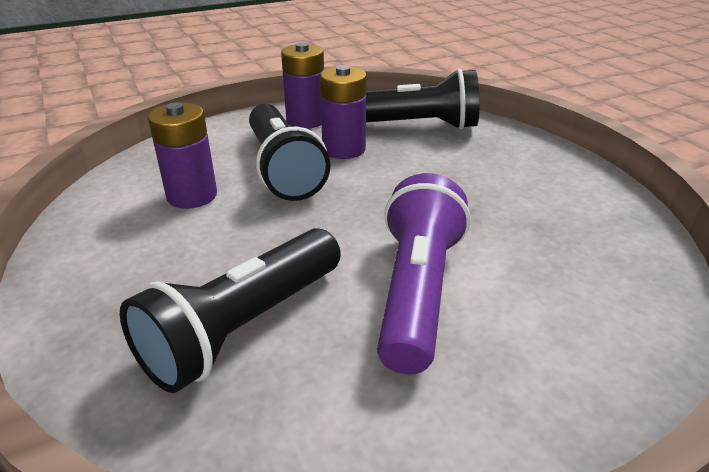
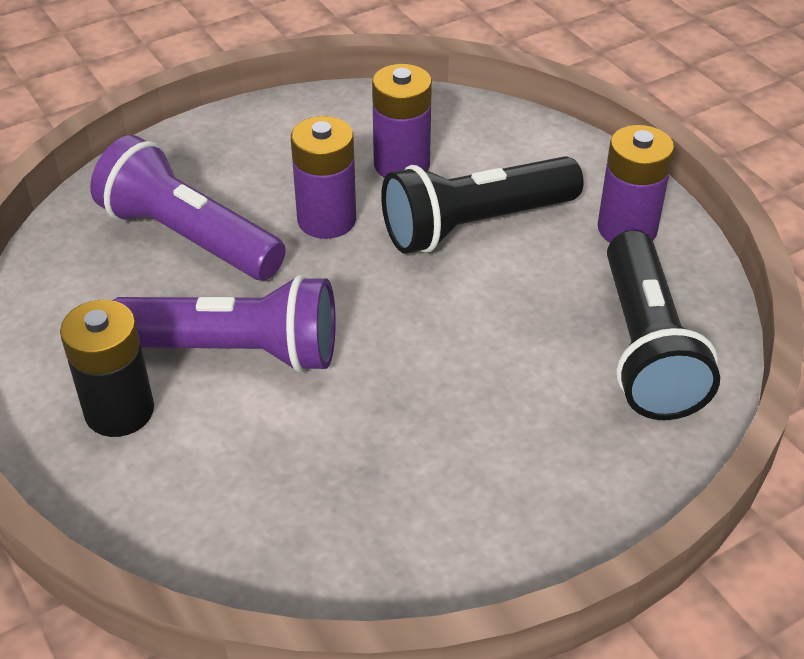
camera: 85 degrees right, 10 degrees up
(243, 327) = (188, 237): black flashlight -> purple flashlight
(344, 149) = (544, 275): purple battery -> purple battery (327, 220)
(505, 372) = (119, 411): none -> black battery

